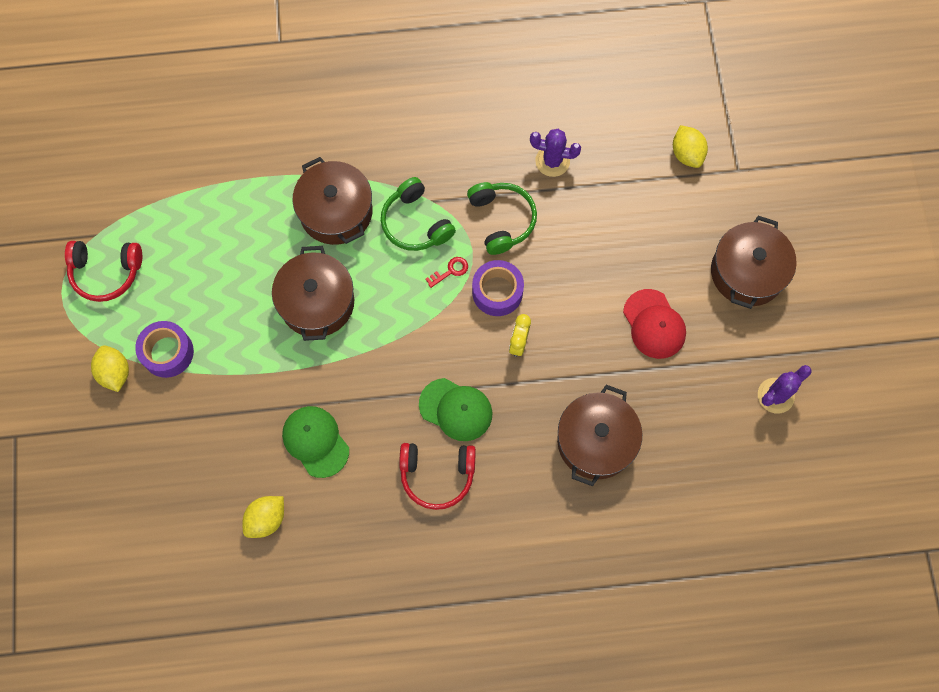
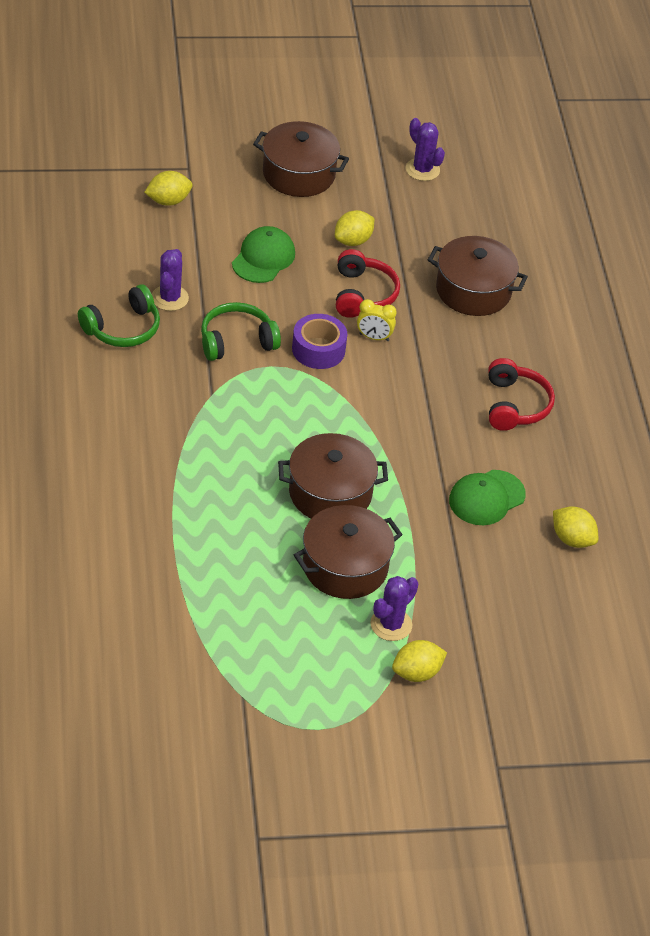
camera: 95 degrees left, 25 degrees down
(106, 273) = (292, 685): red headphones -> red headphones (363, 294)
(167, 352) = (391, 624): purple tape -> purple cactus
(336, 212) = (221, 474): brown pot -> brown pot (345, 566)
(415, 223) = (238, 409): green headphones -> green headphones (123, 328)
(450, 271) = (294, 384): red key -> none
(456, 409) = (446, 388): green cap -> green cap (263, 258)
(654, 324) = (353, 241): red cap -> yellow lemon

